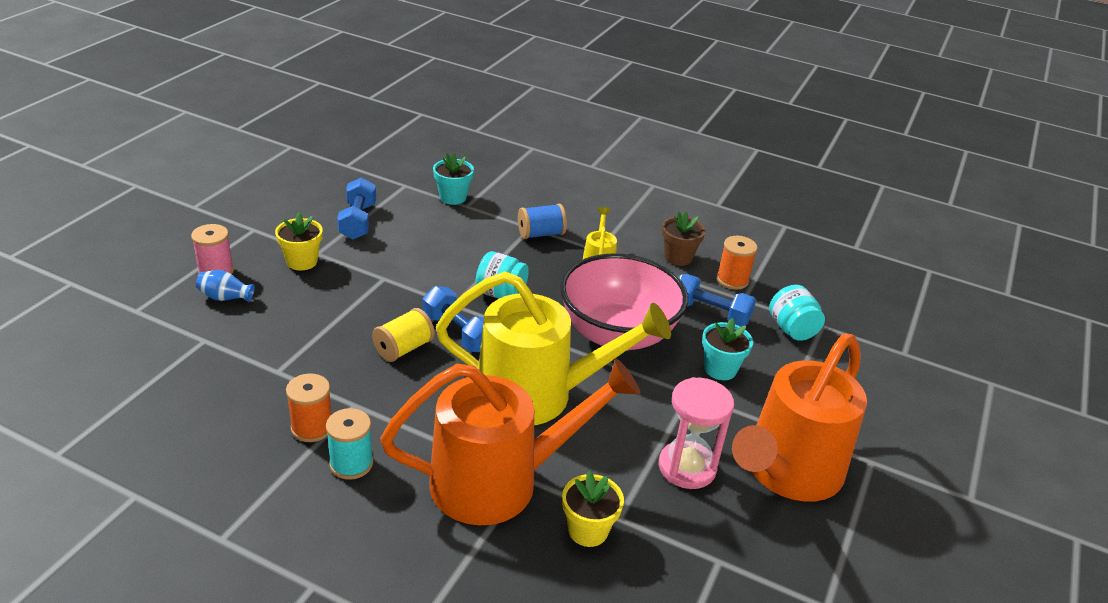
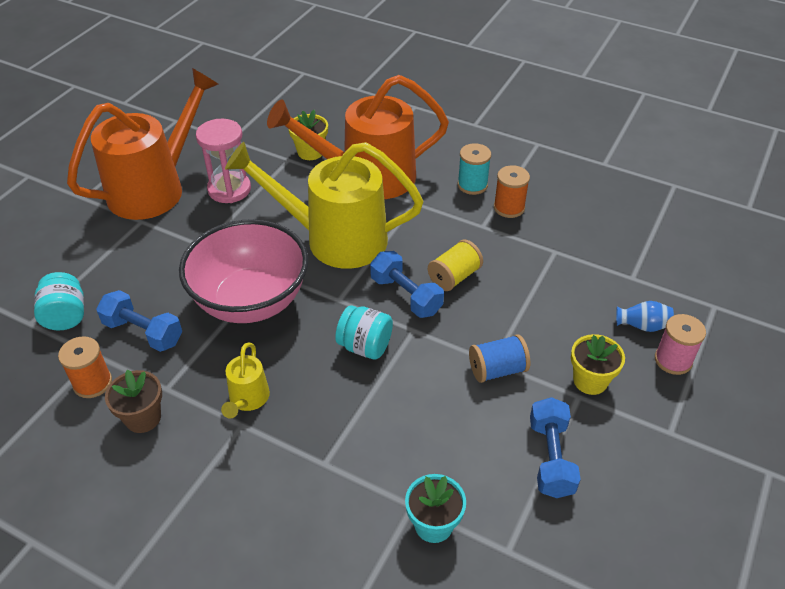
camera: 175 degrees left, 10 degrees up
(540, 234) = (312, 450): blue spool -> blue spool (497, 369)
(720, 369) = (164, 269): turquoise flower pot -> none

